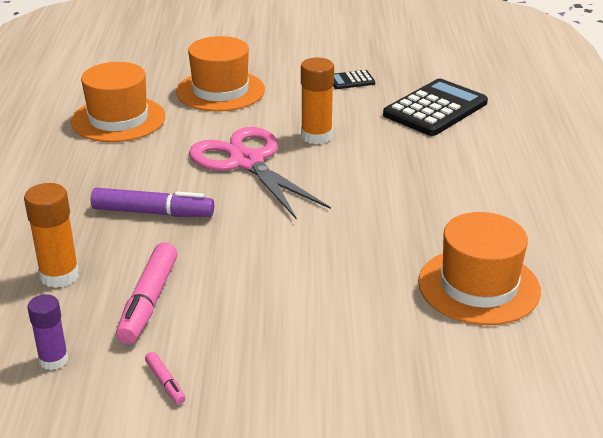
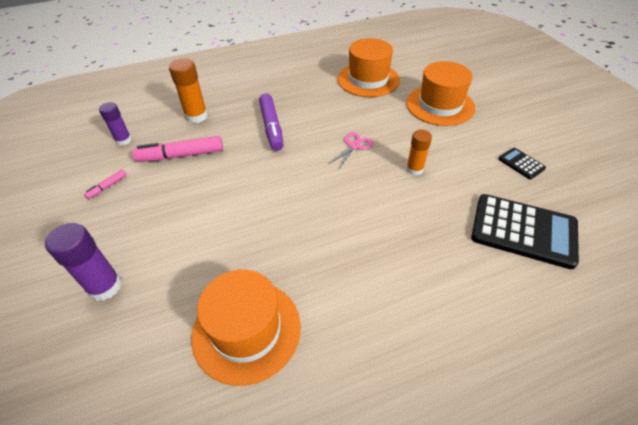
camera: 70 degrees right, 15 degrees up
(246, 162) = (354, 146): pink scissors -> pink scissors, size x0.43
(316, 136) = (414, 169): orange glue stick -> orange glue stick, size x0.67
(369, 390) = (105, 286): none -> purple glue stick

